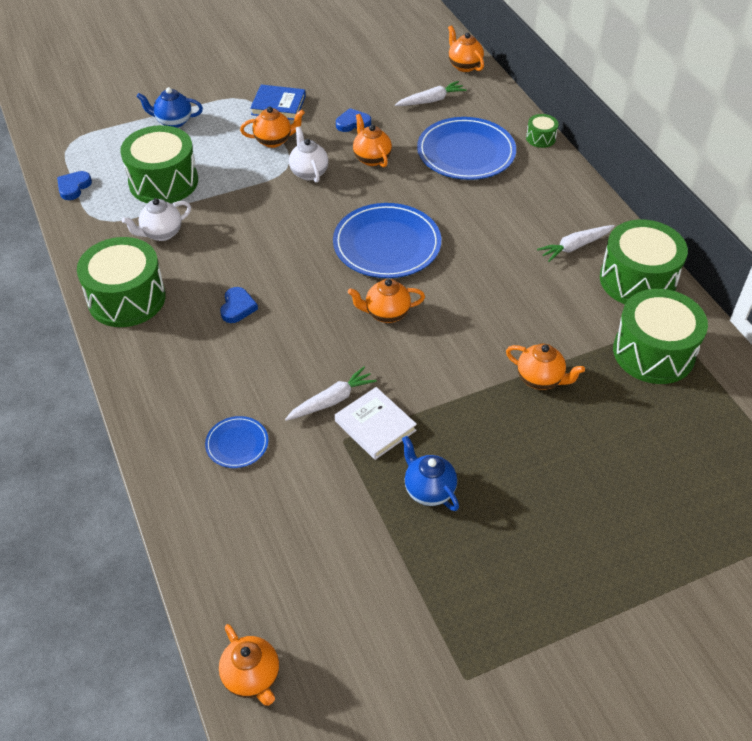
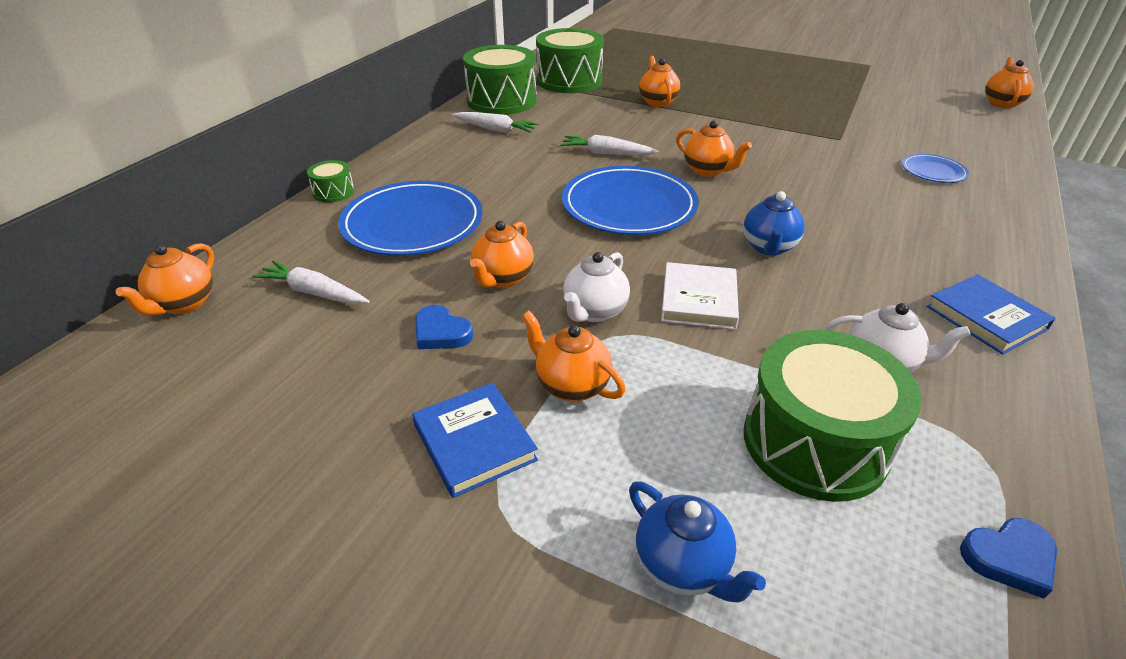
camera: 130 degrees left, 10 degrees down
(127, 298) = (986, 318): green drum -> blue book
(237, 307) = (846, 241): blue heart -> none
(332, 400) = (824, 155): white carrot -> white carrot (606, 153)
(375, 426) = (806, 134): white book -> white book (698, 300)
(428, 490) = (806, 103): blue teapot -> blue teapot (768, 247)

